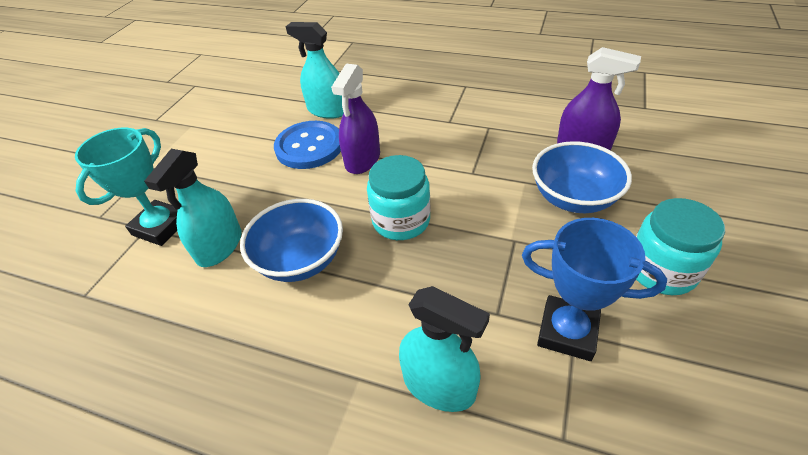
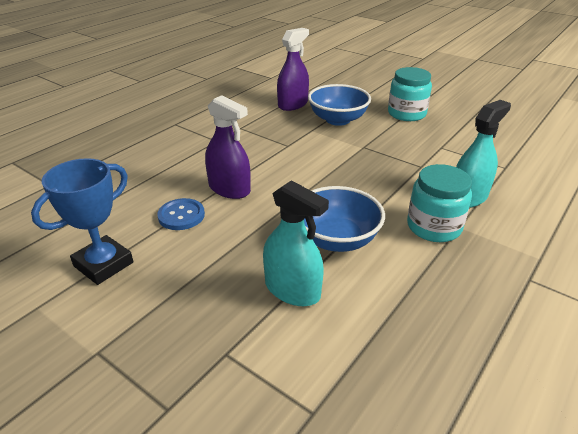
camera: 75 degrees left, 10 degrees down
(161, 227) = (232, 338): turquoise trophy -> none
(309, 147) = (181, 215): blue button -> blue button, size x0.63
(327, 110) = (129, 196): turquoise spray bottle -> none
(401, 220) = (319, 184): turquoise jar -> turquoise jar (434, 227)
(567, 332) = (440, 149): blue trophy -> blue trophy (103, 264)

